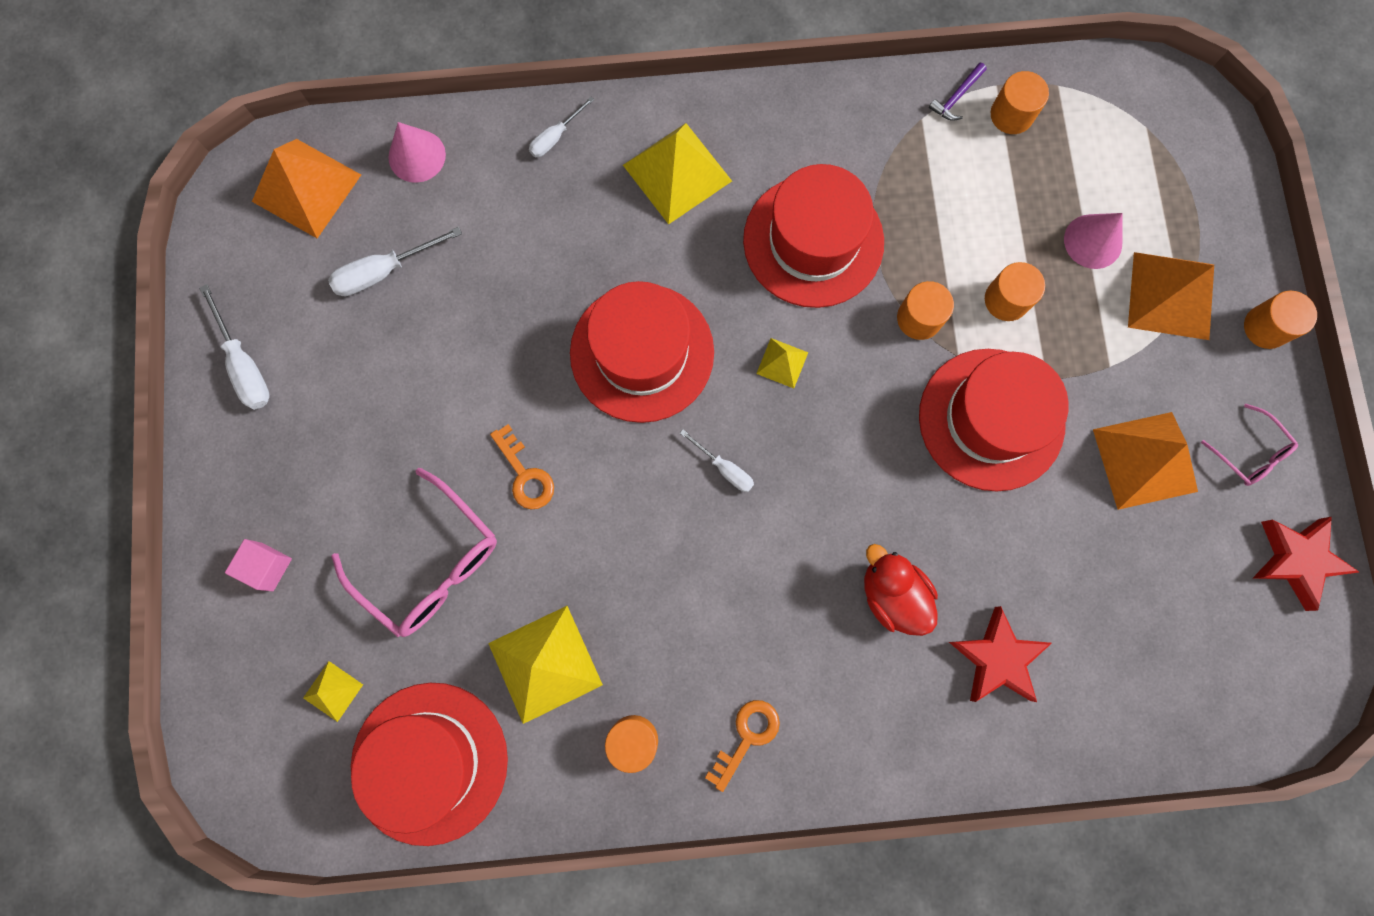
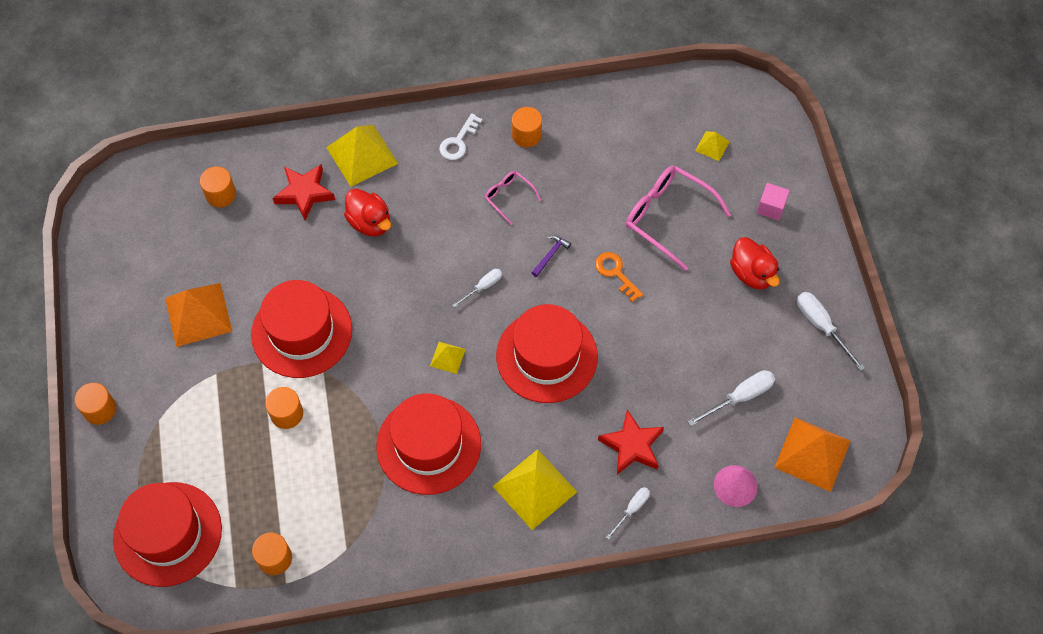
camera: 175 degrees right, 15 degrees down
(323, 456) = (752, 273): none -> red duck
(430, 762) = (646, 115): red hat -> red hat (168, 534)
(545, 664) = (585, 169): yellow pyramid -> yellow pyramid (362, 155)
(724, 468) = (483, 287): white screwdriver -> white screwdriver turned 105 degrees clockwise
(747, 737) = (458, 141): orange key -> white key
(919, 318) = (350, 395): orange cylinder -> orange cylinder (221, 194)
(956, 97) = (318, 570): purple hammer -> purple hammer (550, 255)
(1093, 241) = (219, 462): pink cone -> none
(1171, 295) = (166, 426): orange pyramid -> none
(1249, 452) = (125, 325): pink glasses -> pink glasses (508, 197)
(1296, 560) = (105, 262): red star -> red star (632, 445)

